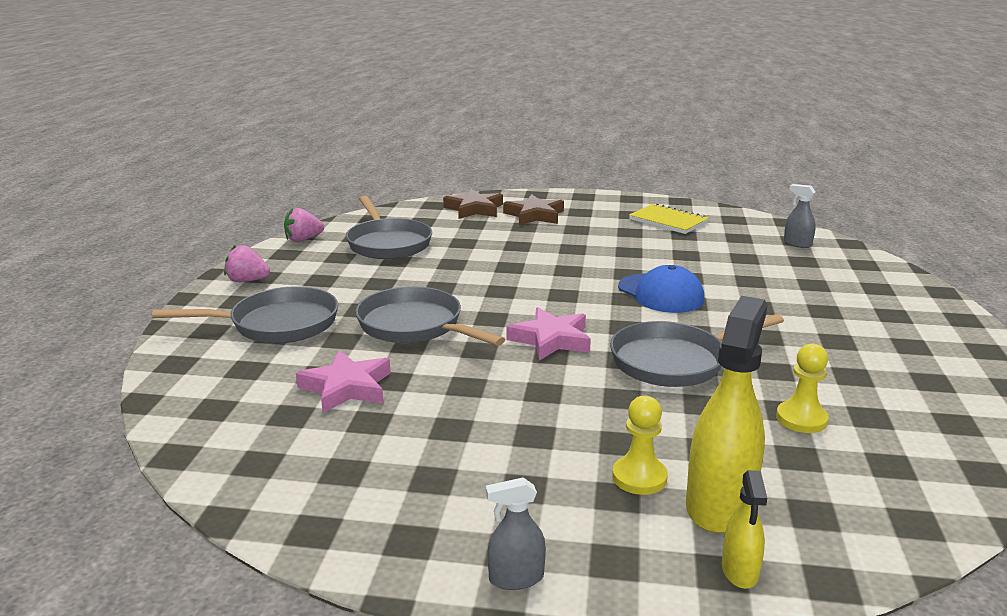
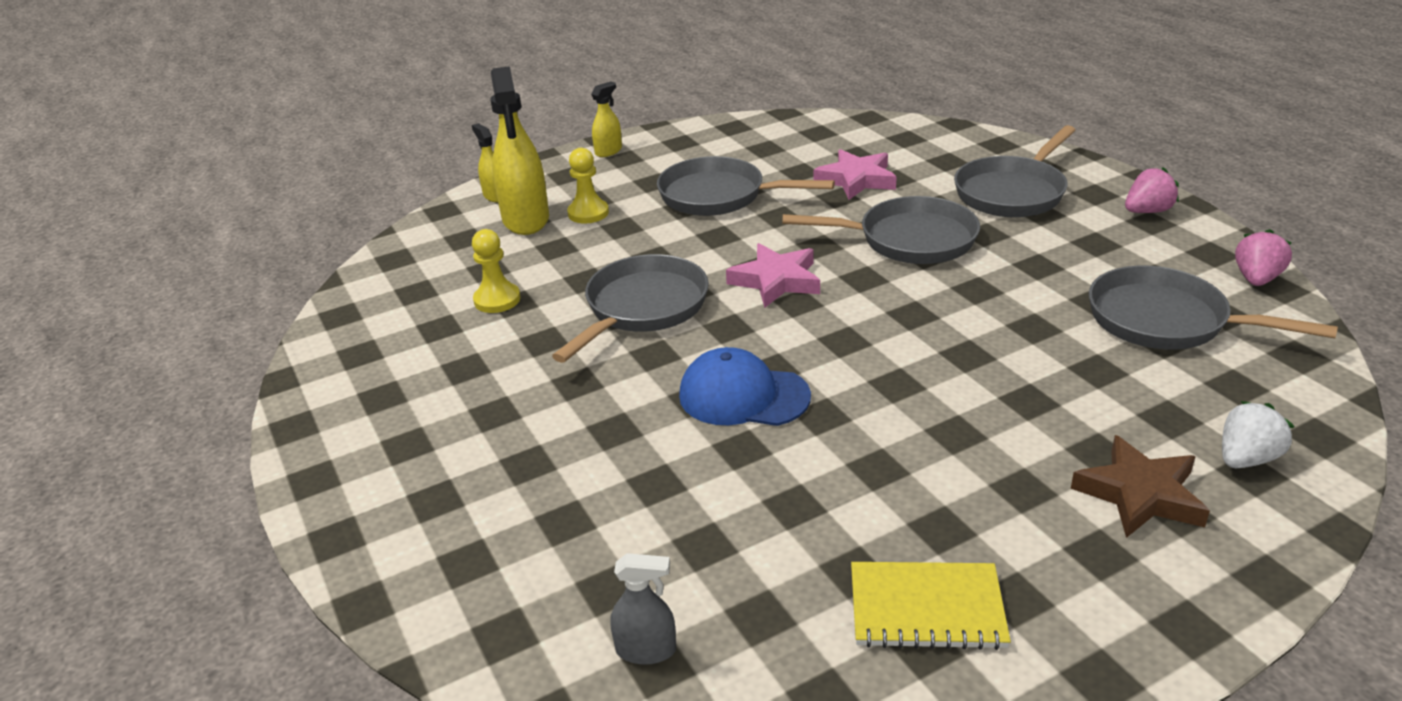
camera: 145 degrees right, 10 degrees up
(474, 209) = (1246, 458): brown star -> white strawberry
(484, 431) = (719, 196): none -> grey pan
(516, 578) = (608, 151): grey spray bottle -> yellow spray bottle

